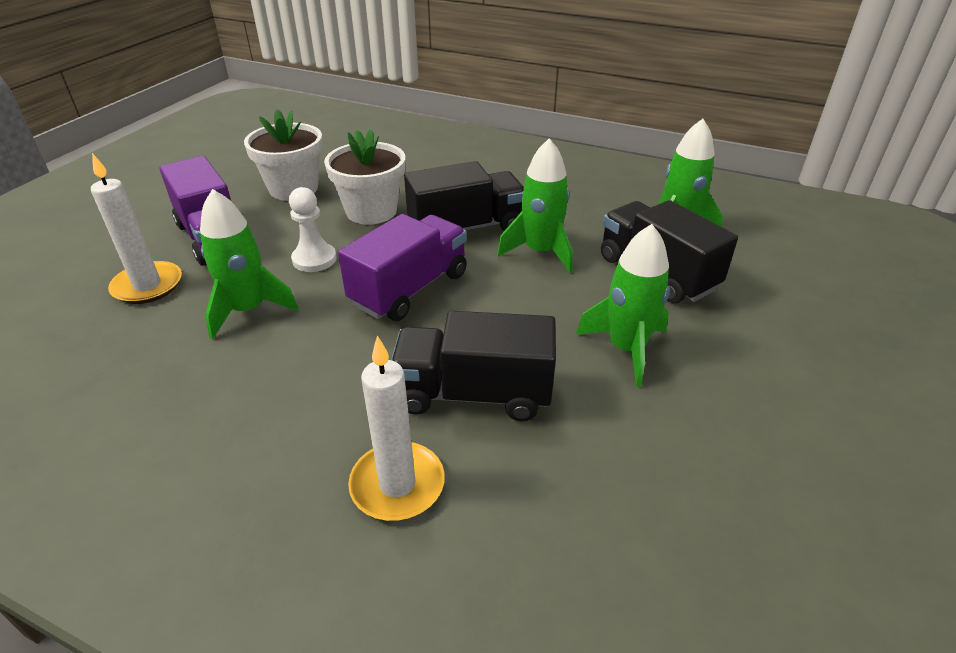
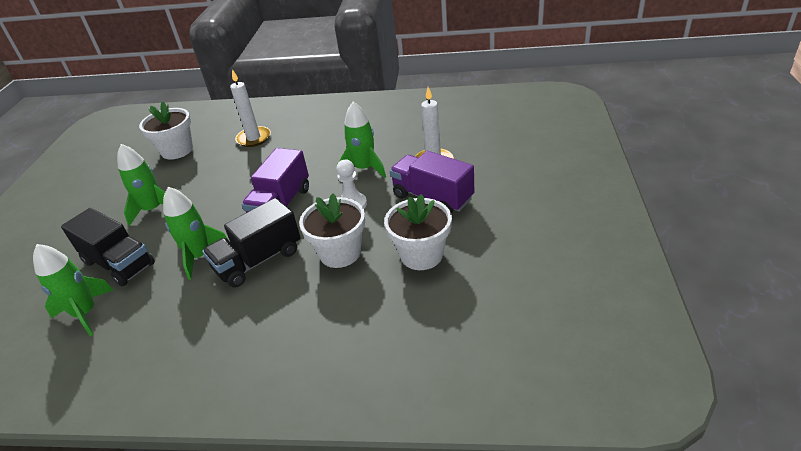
camera: 165 degrees right, 0 degrees up
(473, 393) = (231, 170): black truck -> none
(603, 522) = (177, 150): none -> white flower pot

